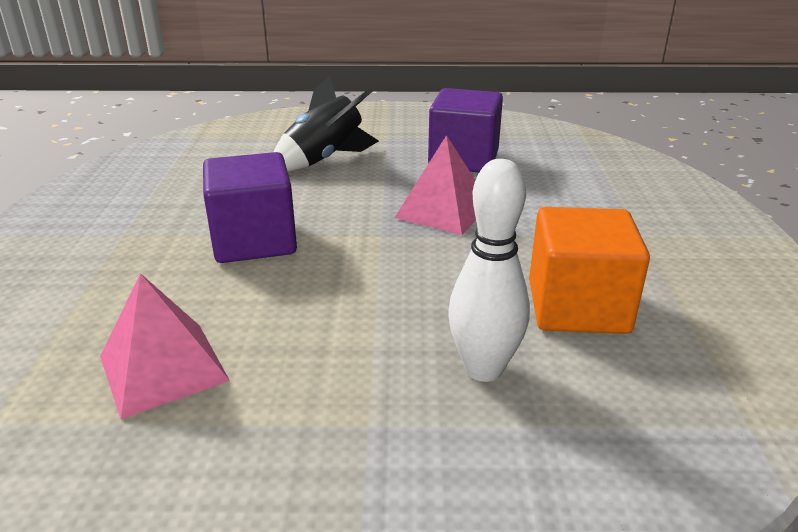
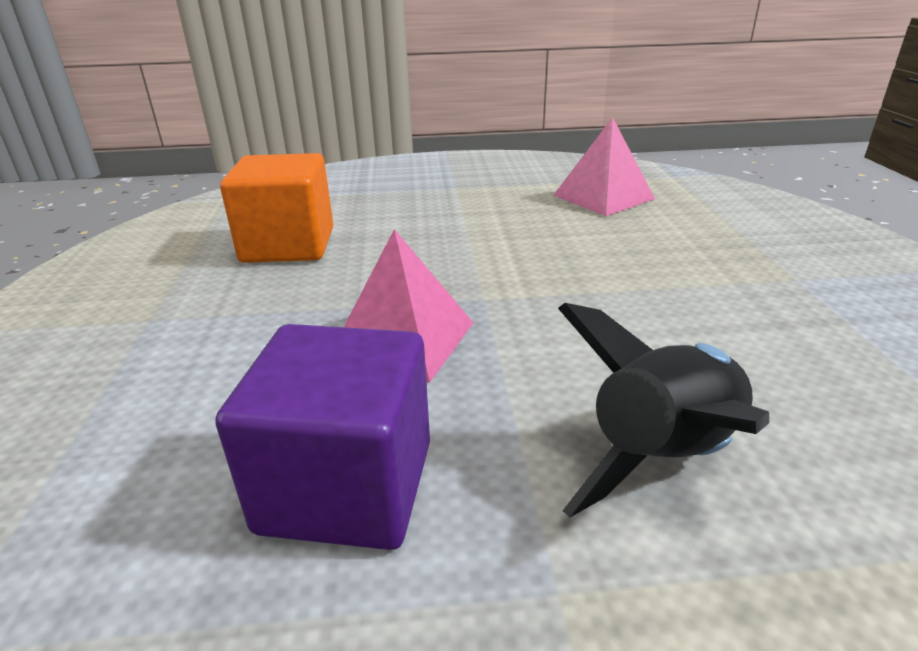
camera: 175 degrees right, 0 degrees up
(254, 241) = (631, 280): purple cube -> none
(483, 369) = (382, 209): white bowling pin -> none

